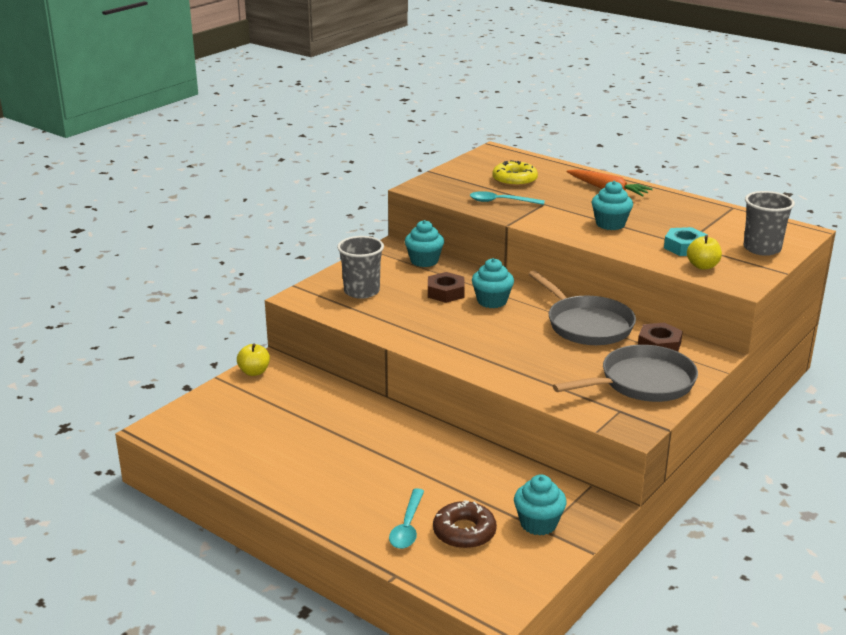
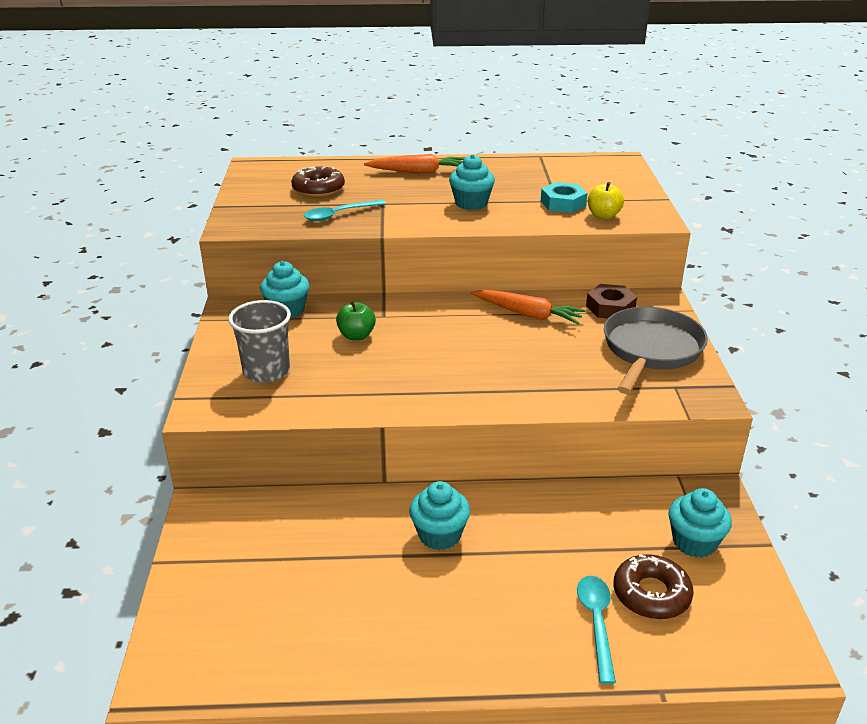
camera: 40 degrees left, 5 degrees up
(254, 372) = (197, 530): yellow apple -> none
(407, 526) = (596, 623): turquoise spoon -> turquoise spoon turned 150 degrees counterclockwise
(445, 292) = (356, 336): brown nut -> green apple
(492, 301) = (413, 326): turquoise cupcake -> turquoise cupcake (439, 535)
(514, 180) = (318, 189): yellow donut -> brown donut
(586, 324) = (527, 314): grey pan -> orange carrot
(762, 248) = (618, 184): grey cup -> none

